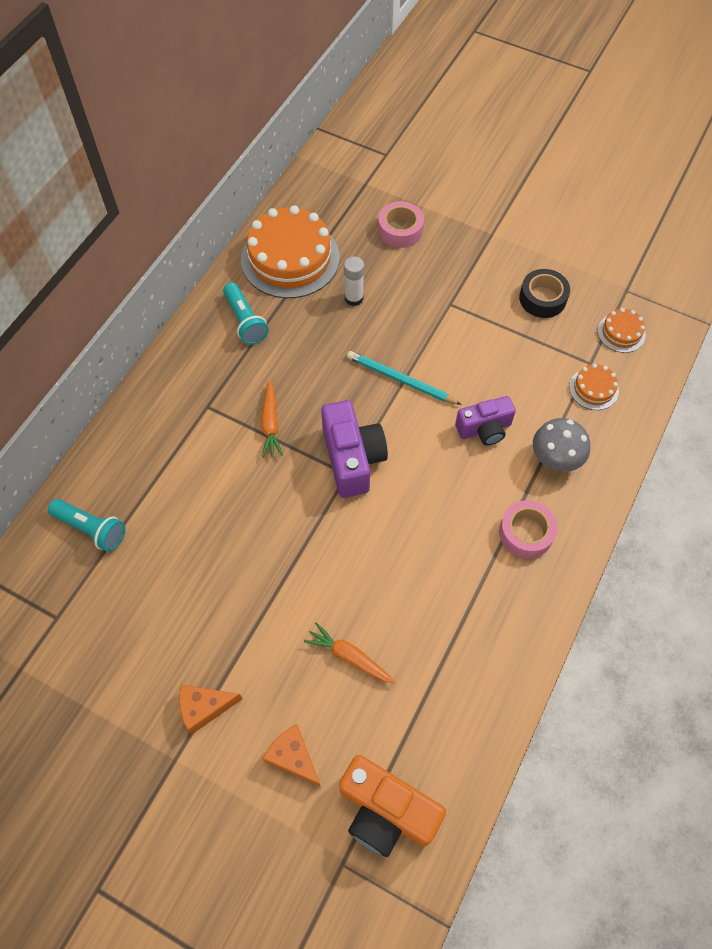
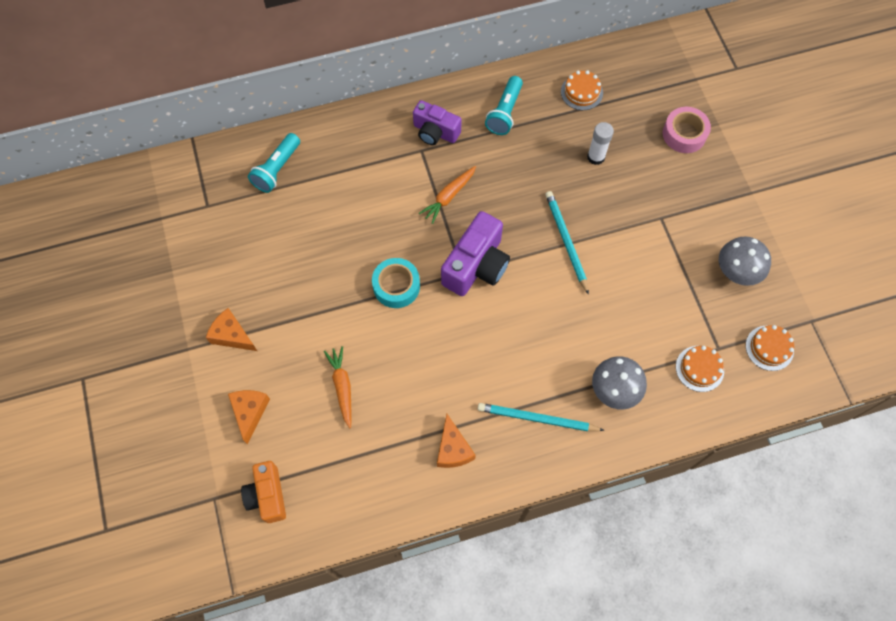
camera: 45 degrees right, 5 degrees up
(91, 529) = (277, 169): turquoise flashlight -> turquoise flashlight turned 45 degrees clockwise
(290, 258) = (581, 92): orange cake -> orange cake, size x0.46
(305, 533) = (396, 286): none -> turquoise tape
(386, 811) = (267, 495): orange camera -> orange camera, size x0.66
(484, 429) = (587, 325): purple camera -> purple camera (435, 132)
(491, 618) = (453, 449): none -> orange cheese
(526, 533) = (537, 419): pink tape -> turquoise pencil
(542, 298) = (736, 272): black tape -> grey mushroom

